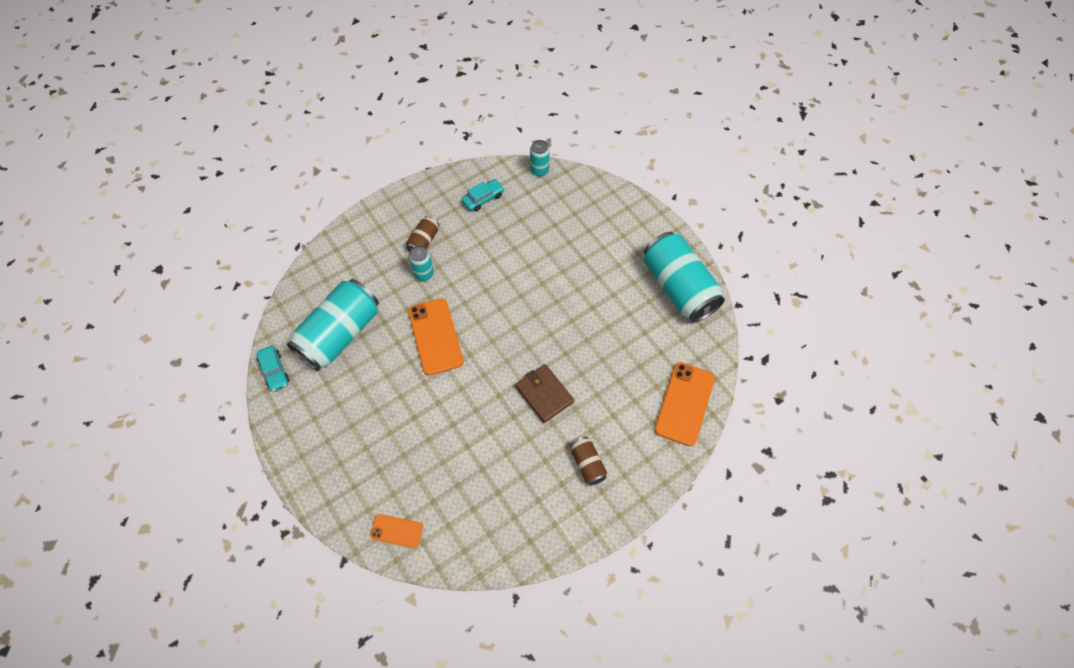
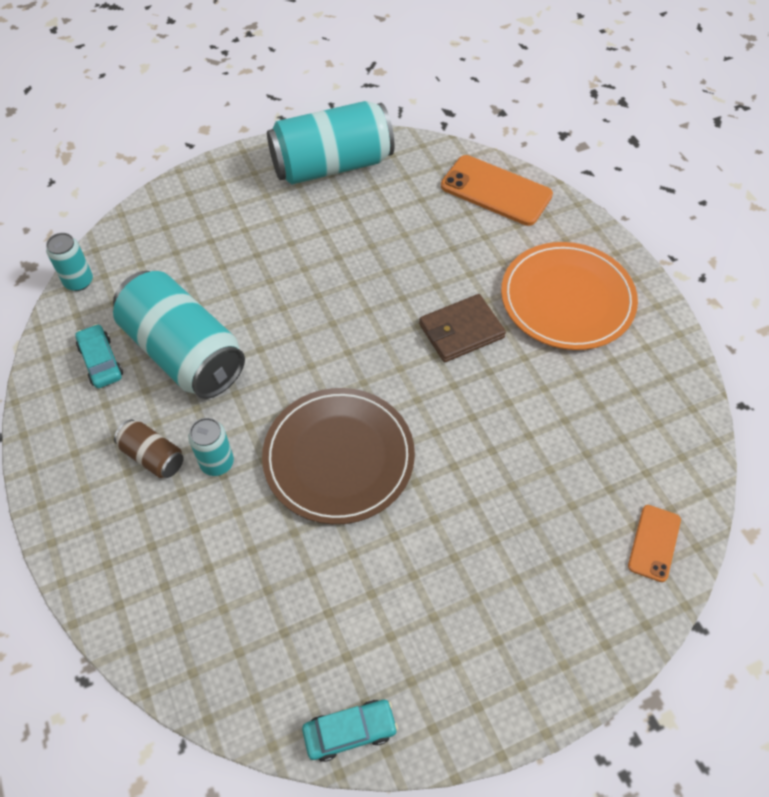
camera: 80 degrees left, 5 degrees down
(340, 334) = (300, 607): turquoise can -> turquoise can (184, 353)
(435, 336) = (339, 457): orange phone -> brown plate
(587, 464) = (567, 299): brown can -> orange plate

